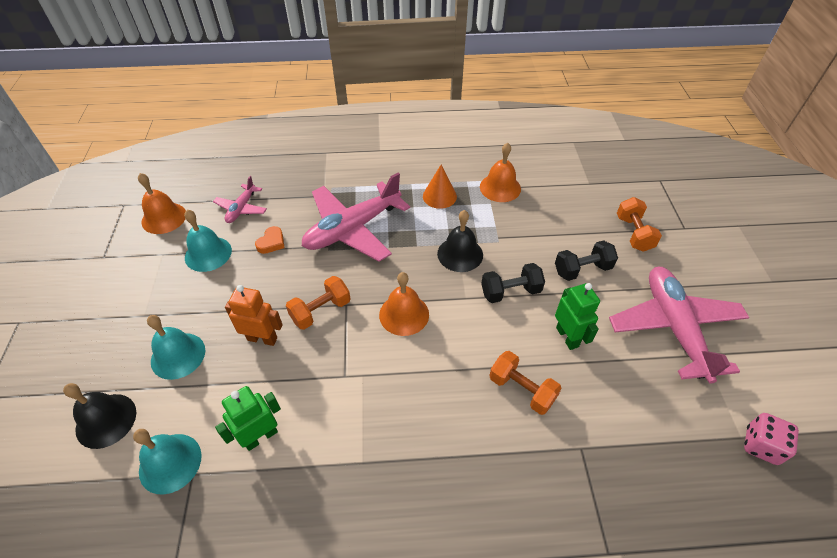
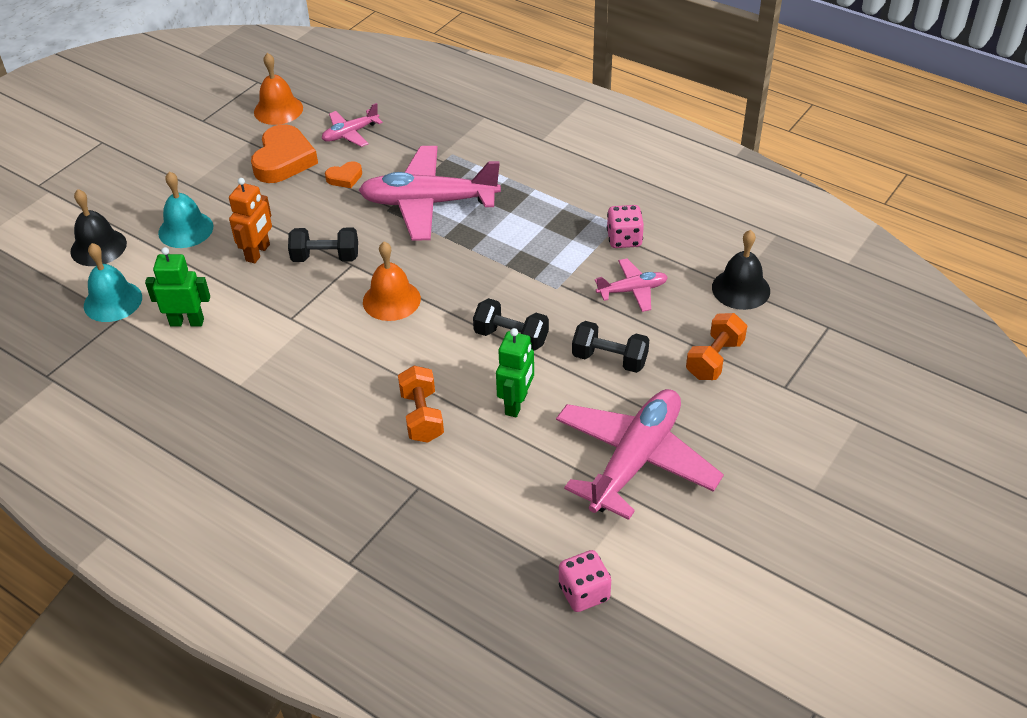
camera: 40 degrees right, 5 degrees down
(208, 254) = (284, 160): turquoise bell -> orange heart
(262, 338) = (258, 253): orange robot -> orange robot turned 60 degrees clockwise
(321, 311) = (325, 257): orange dumbbell -> black dumbbell
(439, 196) = (549, 215): orange cone -> none
(460, 254) = (503, 279): black bell -> black bell (741, 289)
(500, 187) = (624, 239): orange bell -> pink dice
(542, 217) = (632, 290): none -> pink plane

